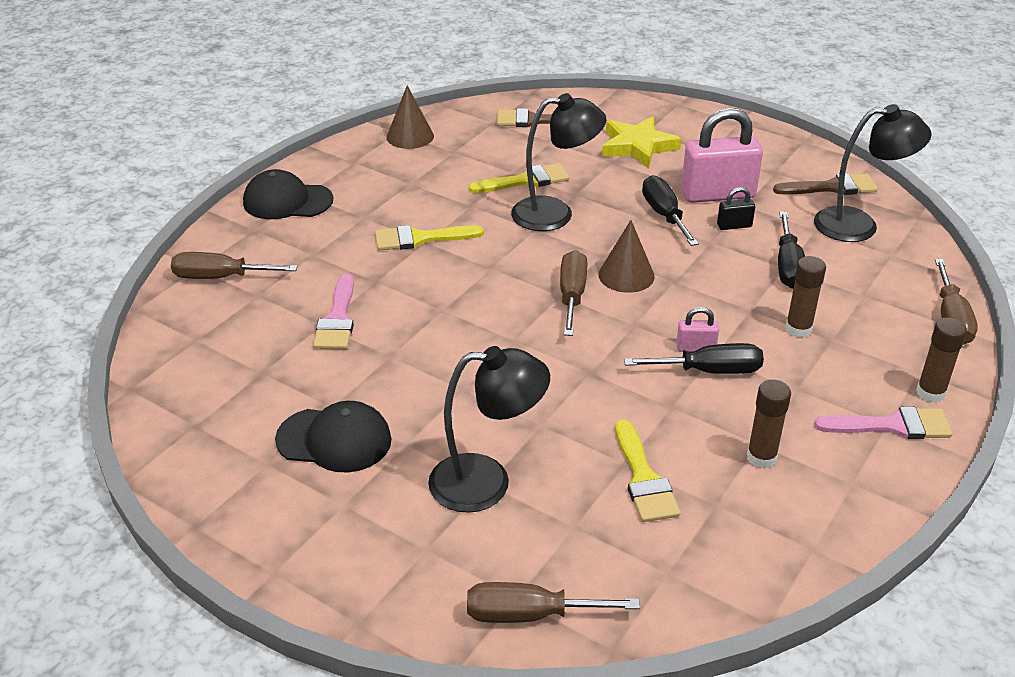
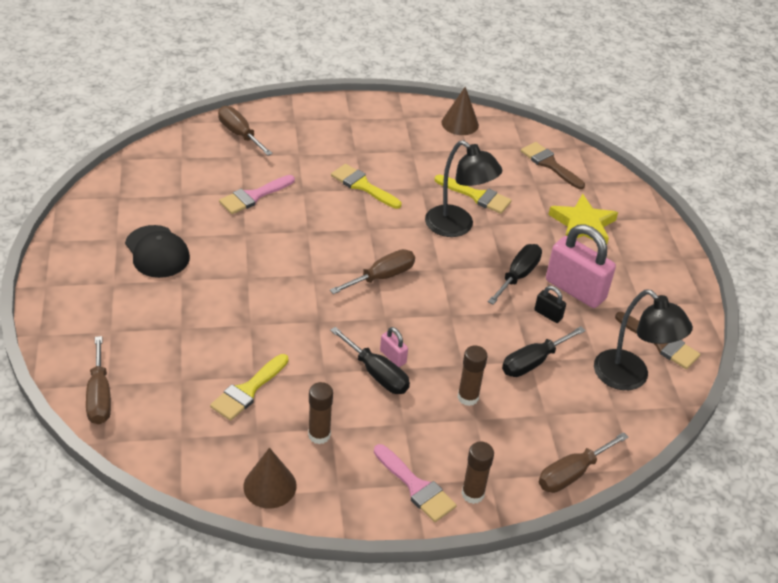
camera: 45 degrees right, 5 degrees up
(287, 201) = (334, 116): black cap -> none
(487, 482) = (181, 327): black lamp -> none
(529, 615) = (99, 396): brown screwdriver -> brown screwdriver turned 150 degrees counterclockwise
(626, 275) = (431, 290): brown cone -> brown cone (270, 486)

